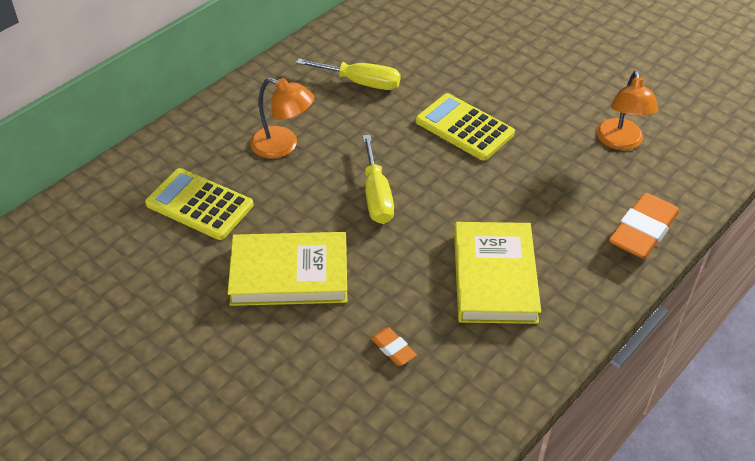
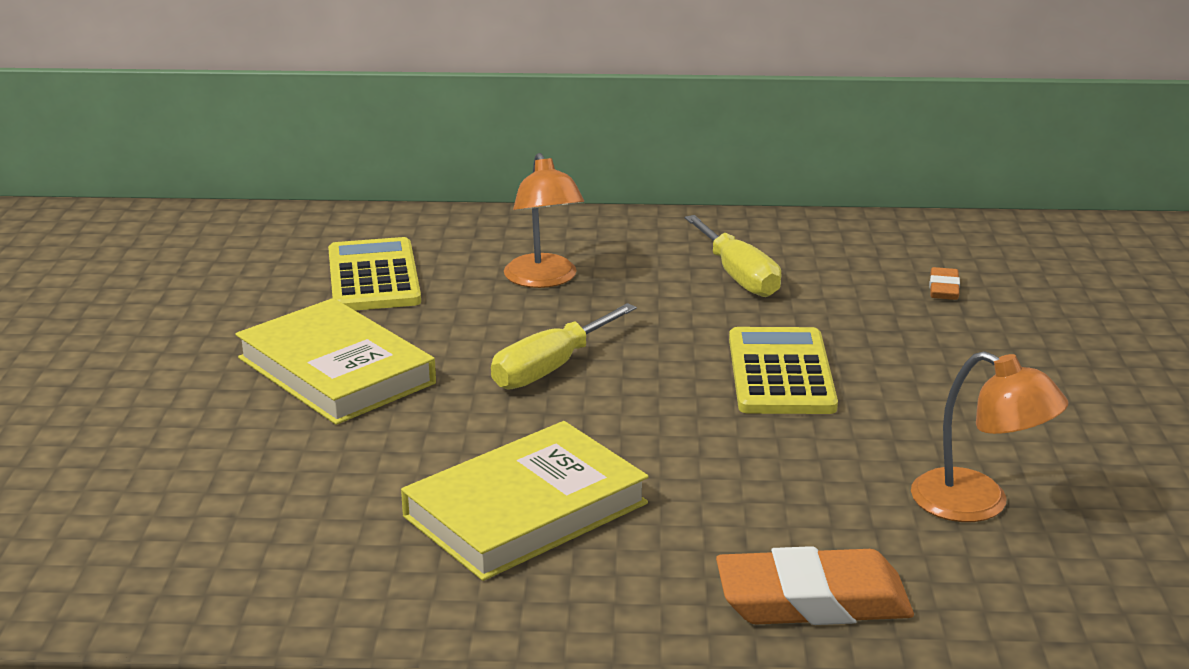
camera: 50 degrees right, 20 degrees down
(393, 349) = (295, 488): orange eraser -> orange eraser (943, 289)
(620, 142) = (978, 504): orange lamp -> orange lamp turned 105 degrees counterclockwise

